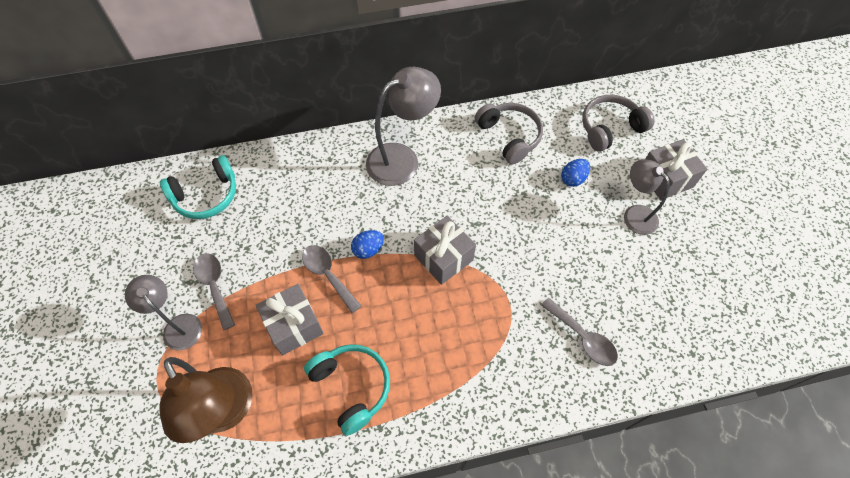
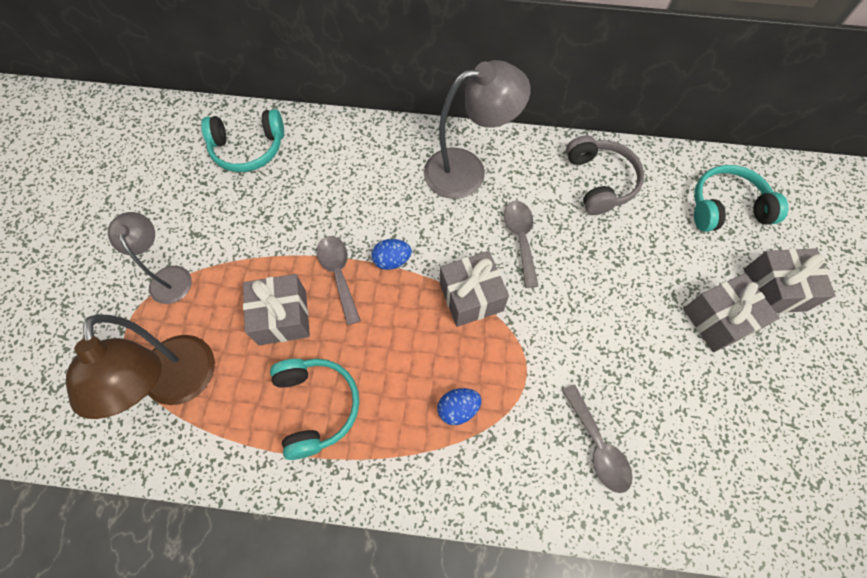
camera: 20 degrees right, 5 degrees up
(214, 286) = (220, 247): grey spoon -> grey spoon (520, 238)
(573, 179) = (657, 254): blue egg -> blue egg (458, 409)
(610, 128) = (726, 207): grey headphones -> turquoise headphones
(634, 214) = (718, 320): grey lamp -> grey gift

